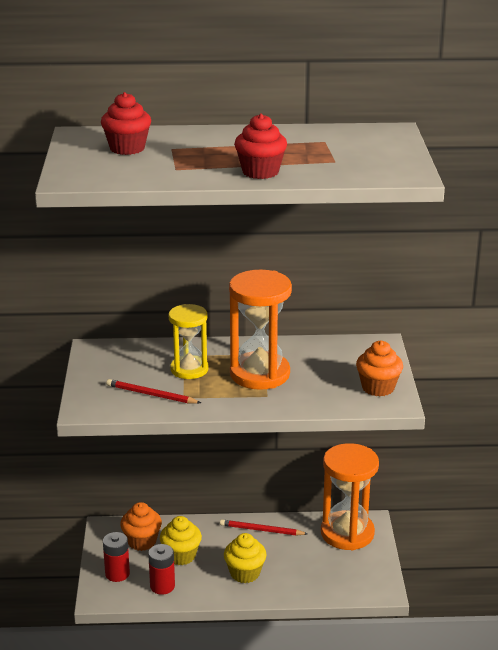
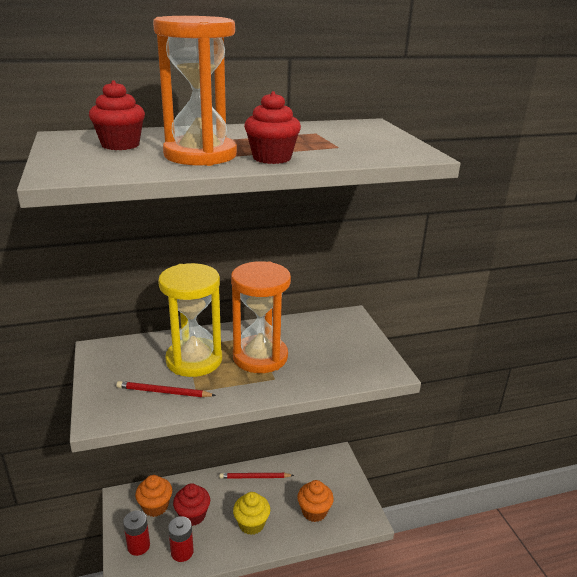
camera: 15 degrees left, 0 degrees up
(181, 556) = (192, 515): yellow cupcake -> red cupcake
(189, 369) = (194, 360): yellow hourglass -> yellow hourglass, size x1.58
(347, 533) = (323, 468): orange hourglass -> orange hourglass (200, 155)
(378, 388) = (368, 358): orange cupcake -> orange cupcake (314, 511)

